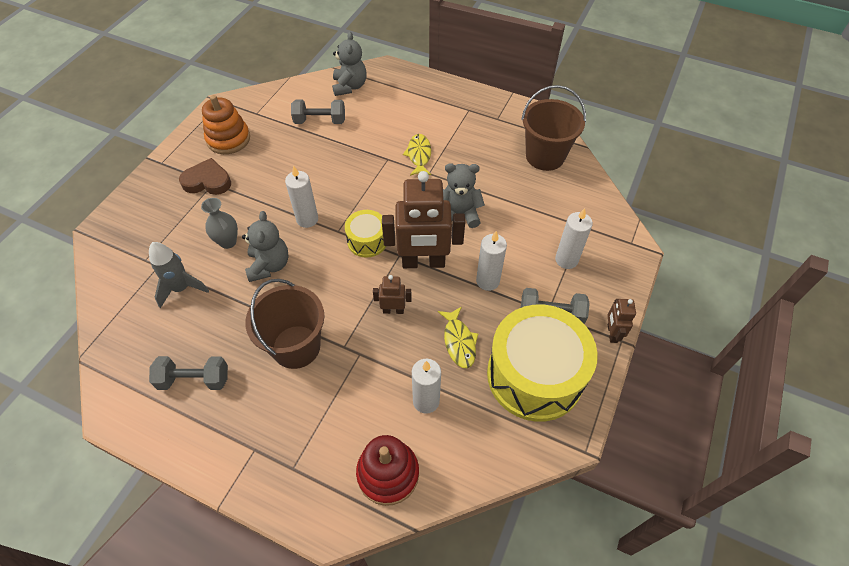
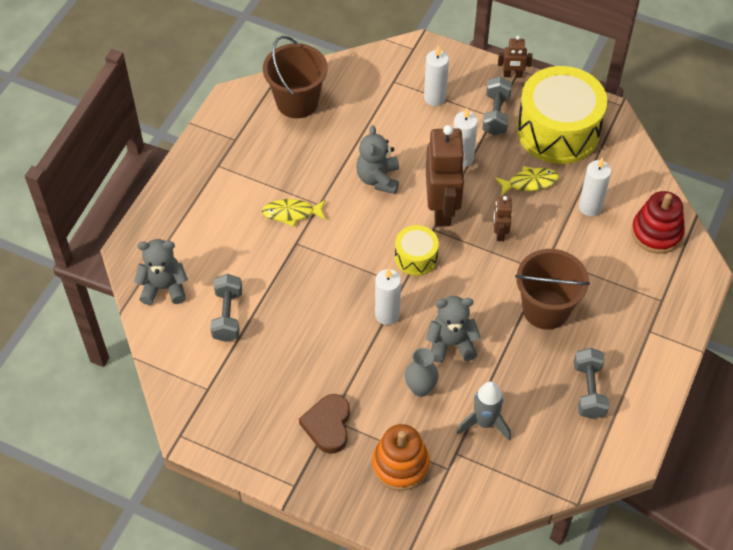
camera: 90 degrees left, 0 degrees up
(228, 139) = (255, 414): orange stacking toy -> orange stacking toy (400, 465)

